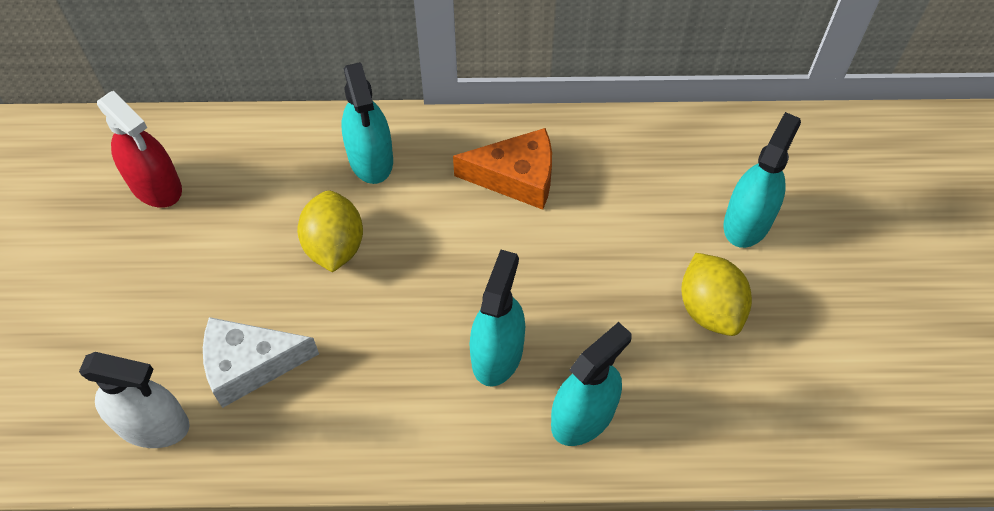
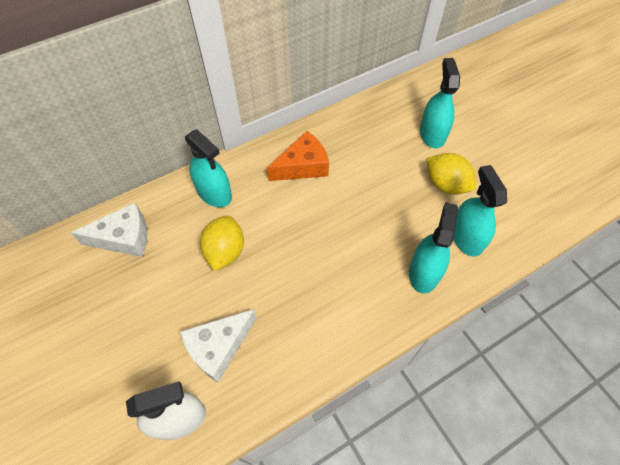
camera: 30 degrees left, 0 degrees up
(155, 185) = (87, 271): red spray bottle -> none
(221, 163) = (124, 238): none -> white cheese
(334, 246) = (225, 251): yellow lemon -> yellow lemon turned 45 degrees clockwise
(497, 353) = (357, 263): turquoise spray bottle -> turquoise spray bottle (466, 237)

